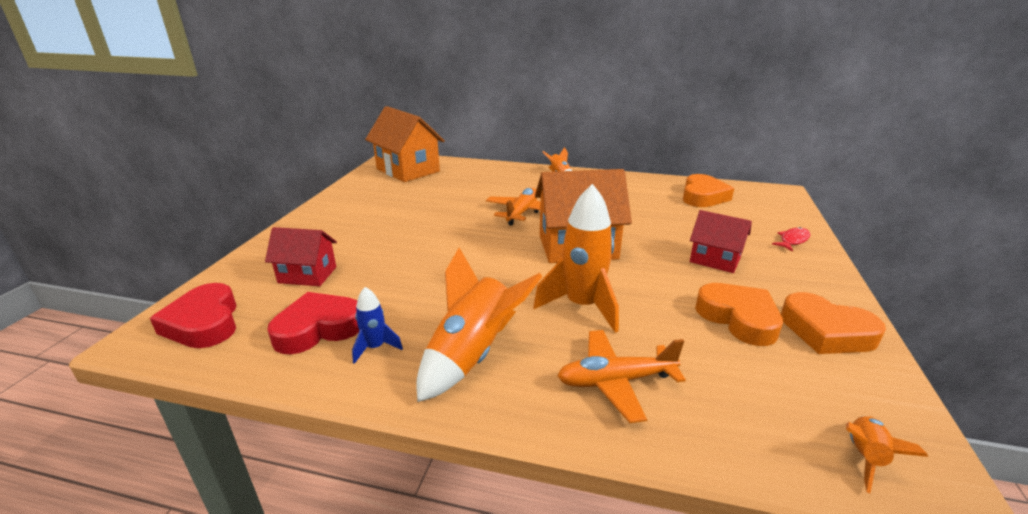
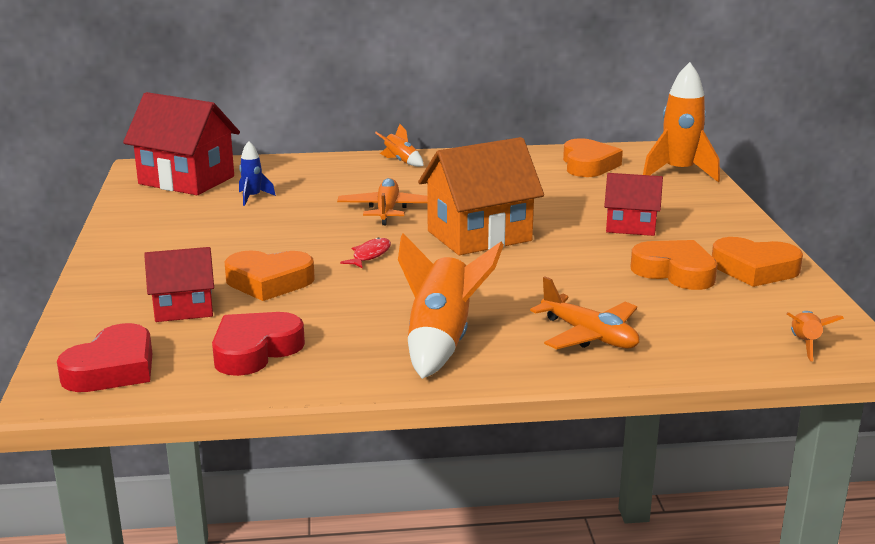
camera: 20 degrees left, 5 degrees down
(204, 323) = (112, 369): red heart -> red heart turned 105 degrees counterclockwise
(375, 348) = (335, 353): blue rocket -> blue rocket (253, 197)
(388, 261) = (269, 282): none -> orange heart
(408, 170) = (186, 180): orange house -> red house
(582, 306) = (521, 287): orange rocket -> orange rocket (679, 173)
(616, 381) = (589, 335): orange plane -> orange plane turned 105 degrees counterclockwise
(793, 240) = (700, 197): red fish -> red fish (369, 255)

